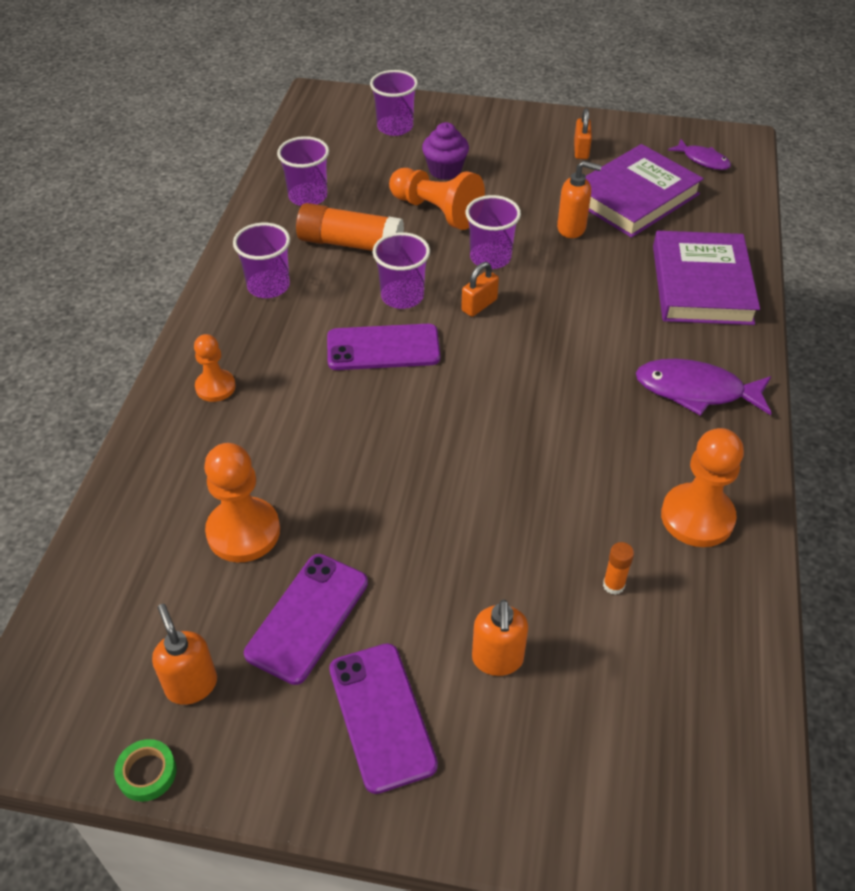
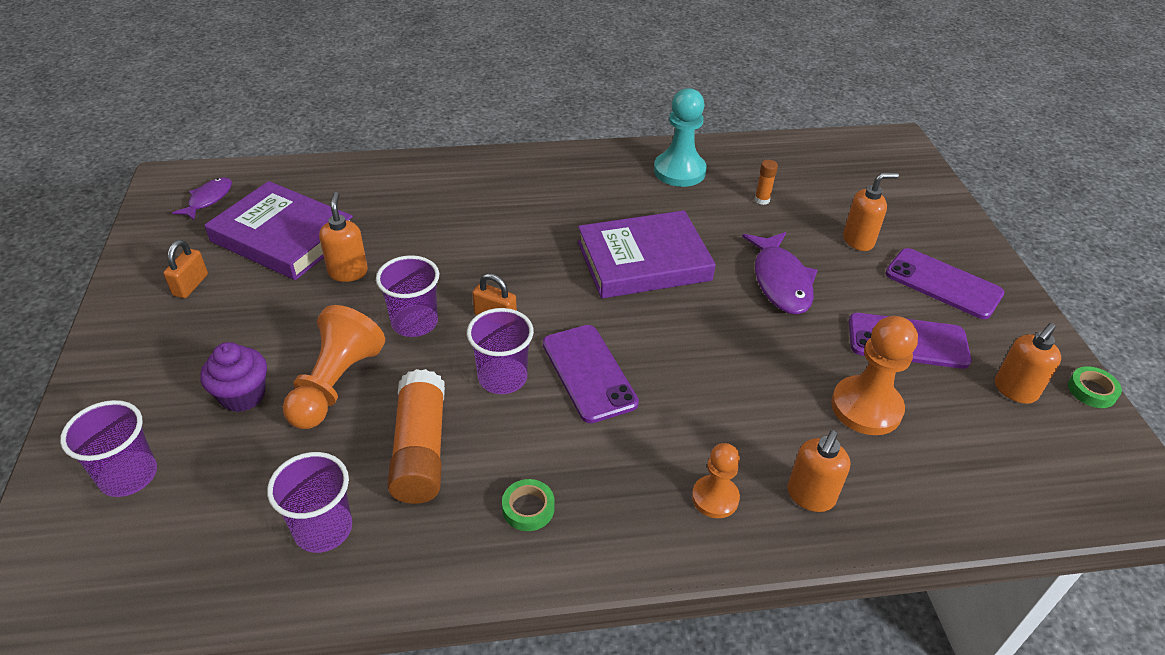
camera: 110 degrees left, 5 degrees down
(180, 446) = (810, 496): none -> orange soap dispenser
(268, 286) = (528, 508): purple cup -> green tape
(382, 716) = (943, 284): purple phone -> purple phone turned 75 degrees clockwise
(581, 150) = (191, 285): orange padlock -> orange padlock turned 60 degrees counterclockwise
(696, 391) = (553, 180): purple fish -> purple fish (780, 281)
(697, 517) = (679, 171): orange pawn -> turquoise pawn
(701, 284) = (417, 186): purple book -> purple book (643, 261)

